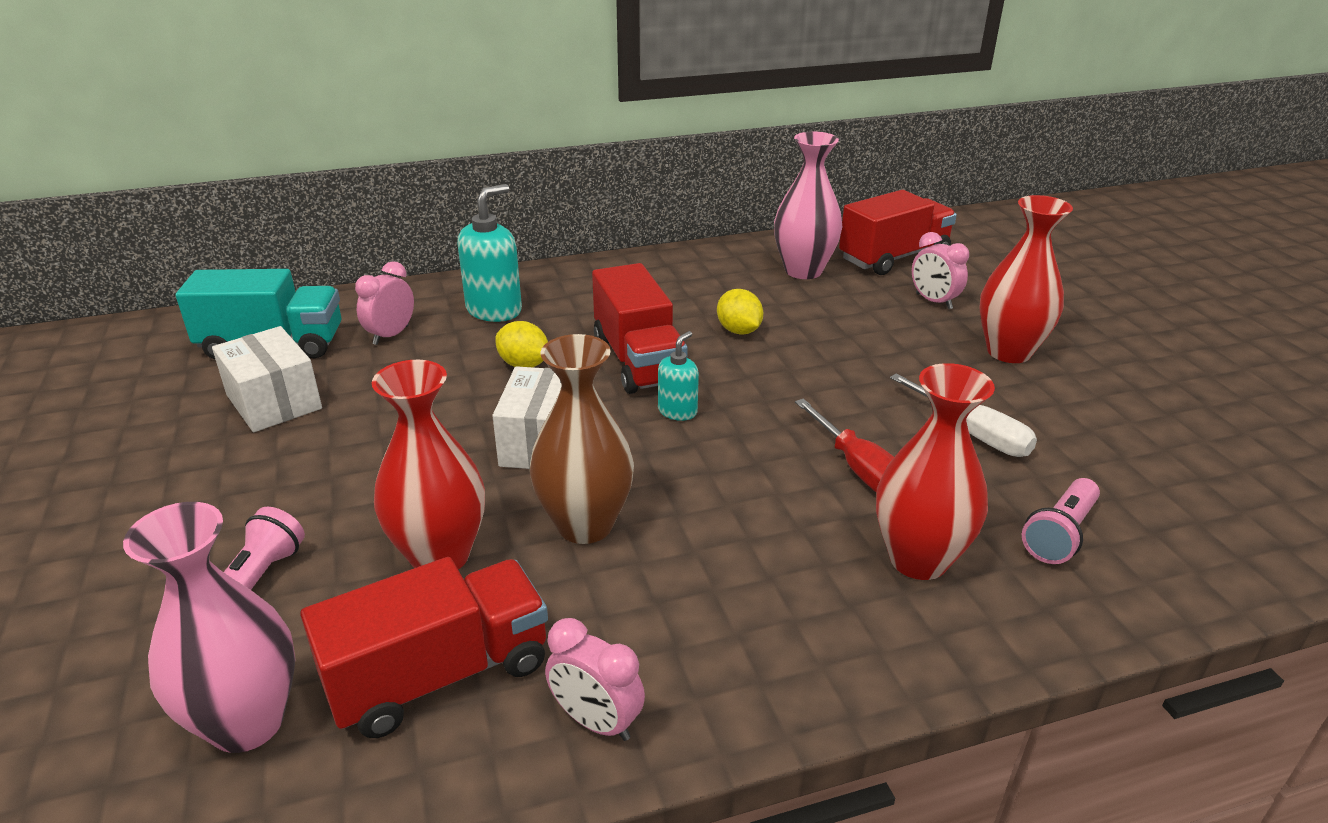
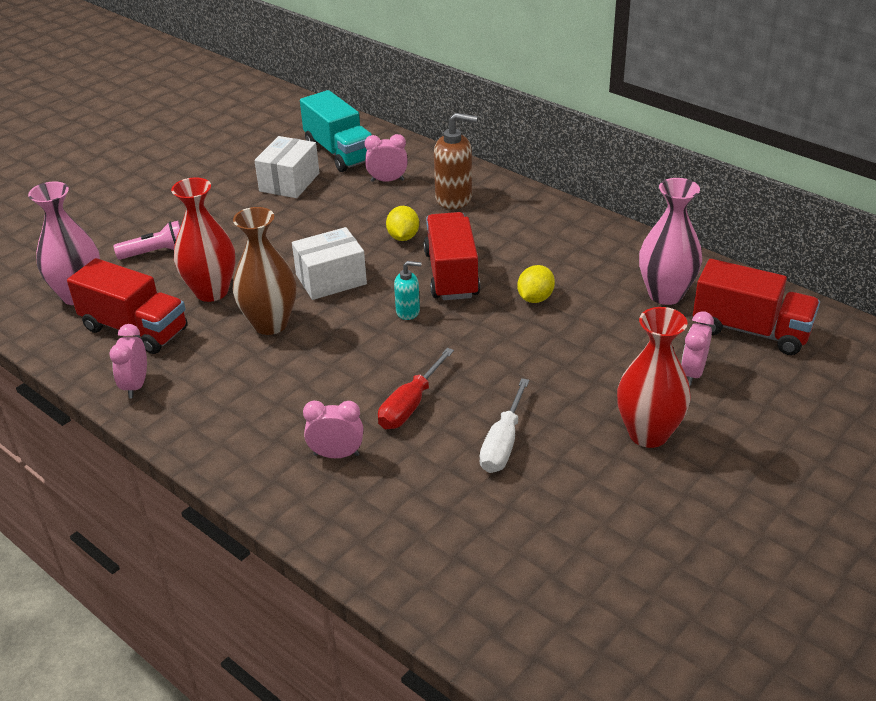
camera: 60 degrees right, 5 degrees up
(494, 310) = (454, 198): turquoise soap dispenser -> brown soap dispenser
(638, 361) = (451, 274): red truck -> red truck turned 135 degrees clockwise
(918, 559) = (336, 455): red vase -> pink clock
(1059, 534) = (413, 511): pink flashlight -> none

